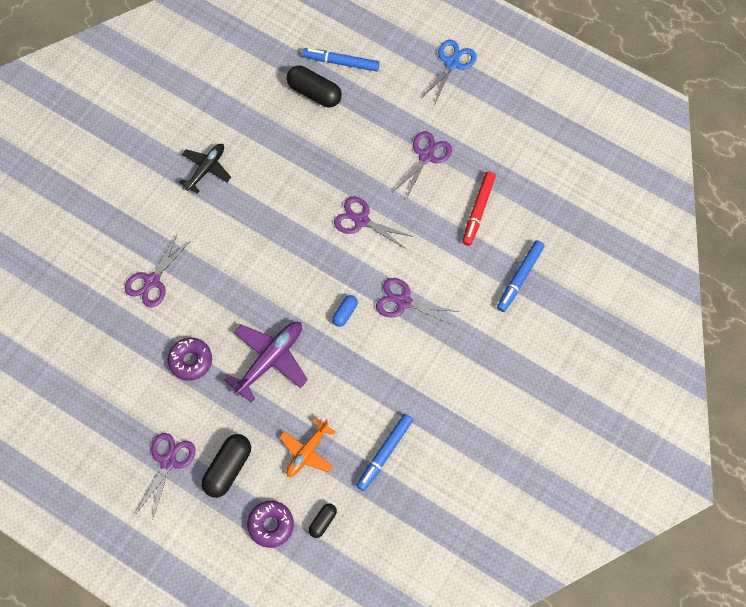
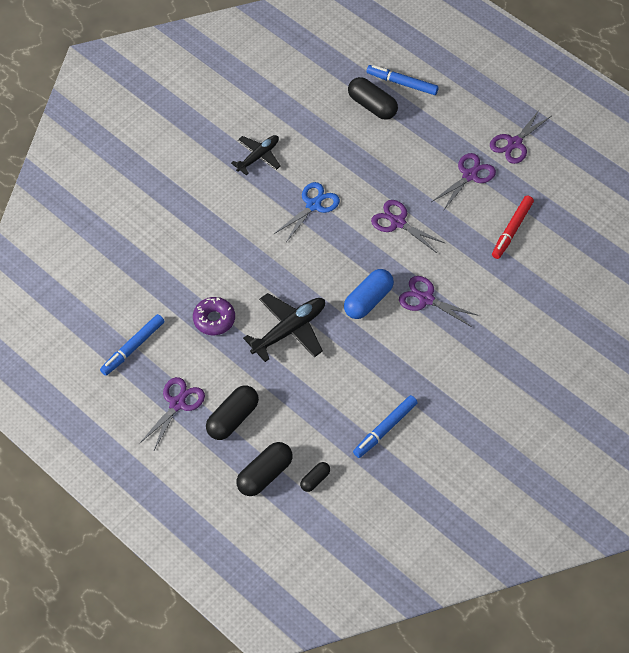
camera: 10 degrees right, 10 degrees down
(152, 281) = (190, 245): purple scissors -> purple scissors (514, 143)
(270, 360) = (289, 330): purple plane -> black plane
(271, 525) = (265, 474): purple donut -> black capsule
(307, 452) = (311, 416): orange plane -> none
(345, 313) = (368, 300): blue capsule -> blue capsule, size x1.83
(452, 63) = (508, 98): blue scissors -> blue scissors (313, 205)
(520, 278) = (542, 295): blue marker -> blue marker (133, 347)

